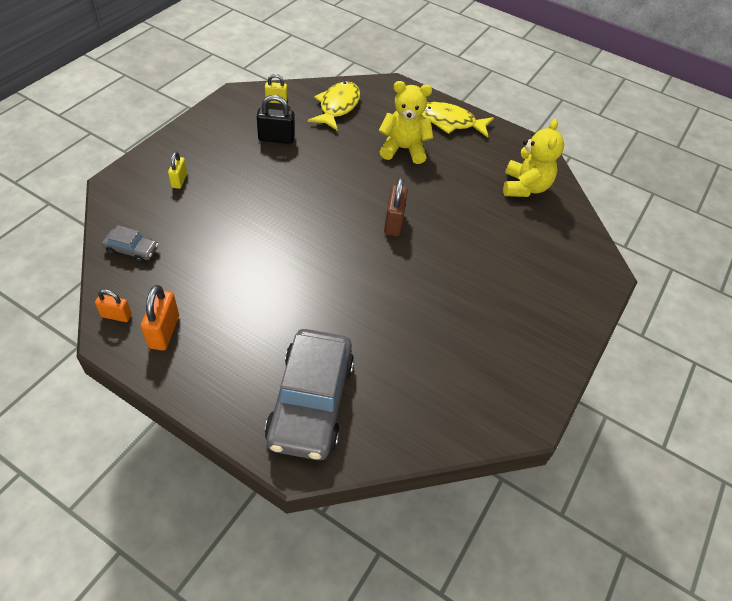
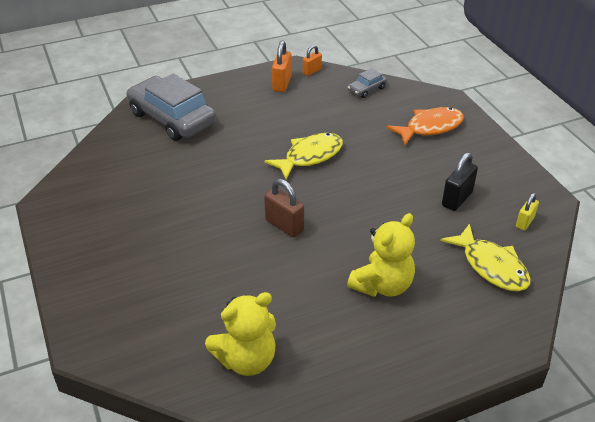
camera: 130 degrees right, 10 degrees down
(164, 332) = (282, 83): orange padlock -> orange padlock turned 60 degrees clockwise
(179, 180) = (430, 127): yellow padlock -> orange fish
(450, 122) = (406, 358): yellow fish -> yellow fish (310, 156)
(525, 187) = (246, 359): yellow teddy bear -> yellow teddy bear turned 75 degrees counterclockwise

